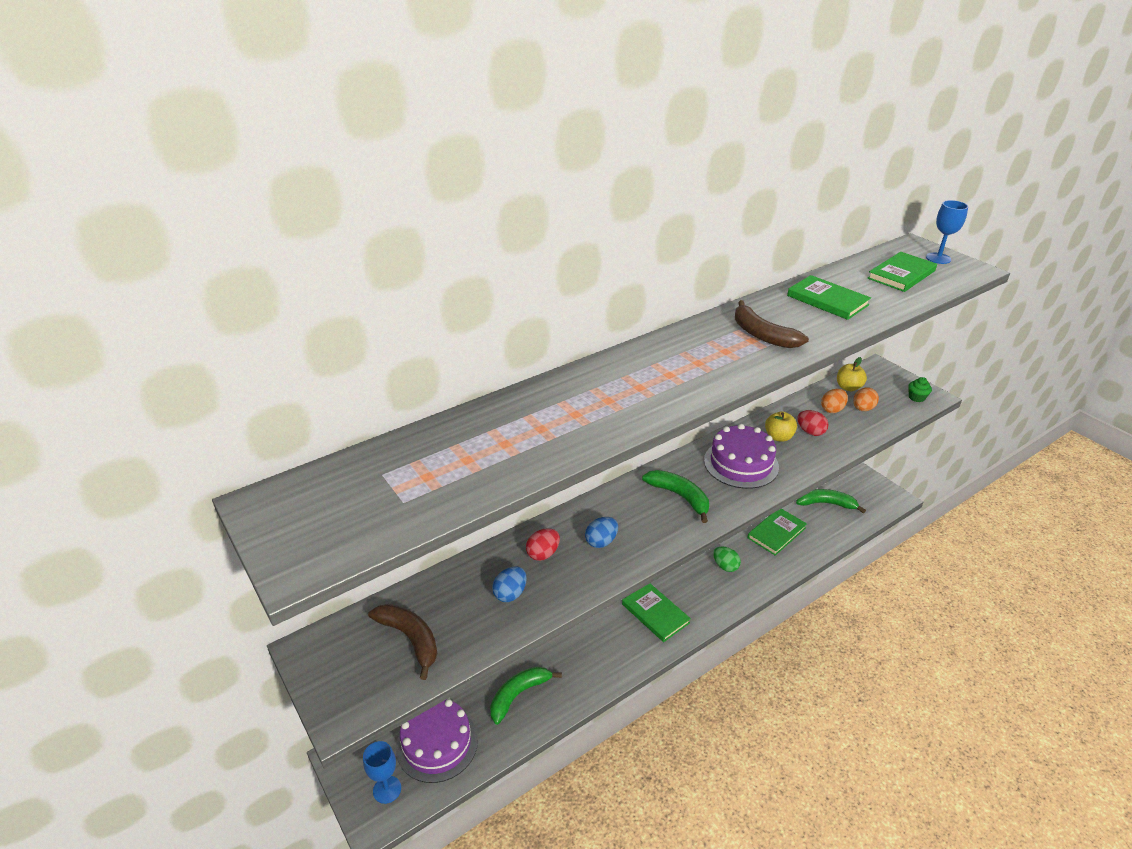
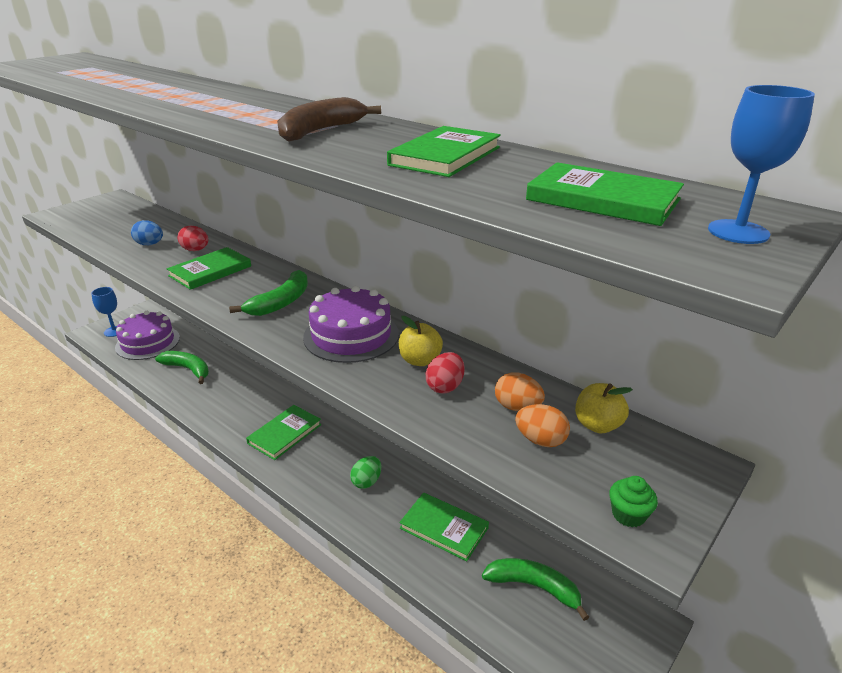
camera: 75 degrees right, 5 degrees down
(410, 639) = (112, 221): brown banana -> none
(601, 541) = (210, 271): blue egg -> green book
(826, 504) = (534, 587): green banana -> green banana turned 60 degrees counterclockwise

